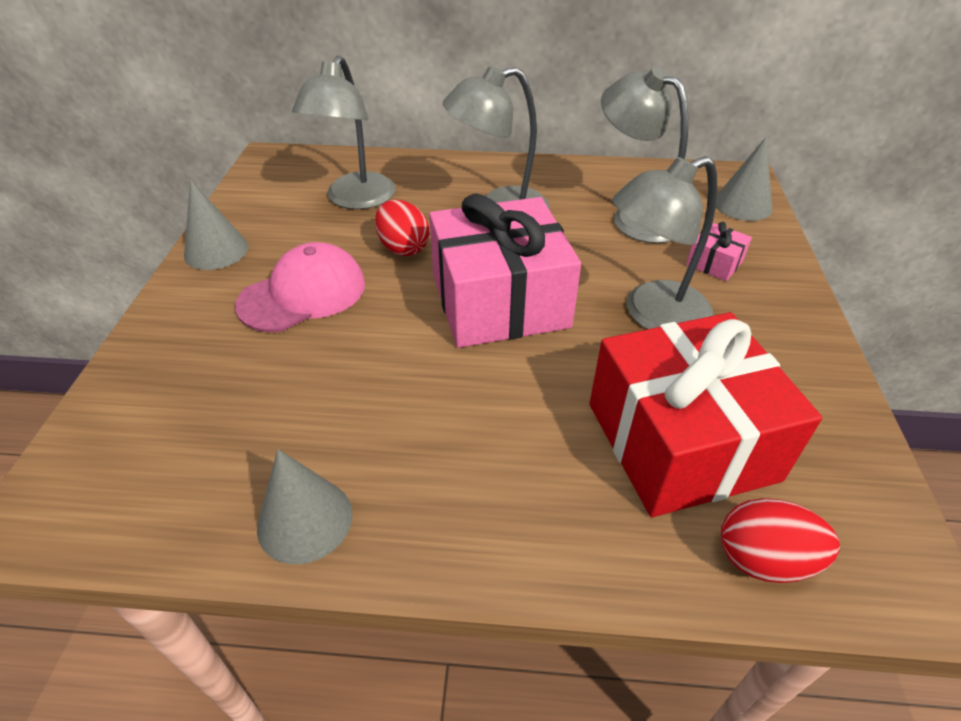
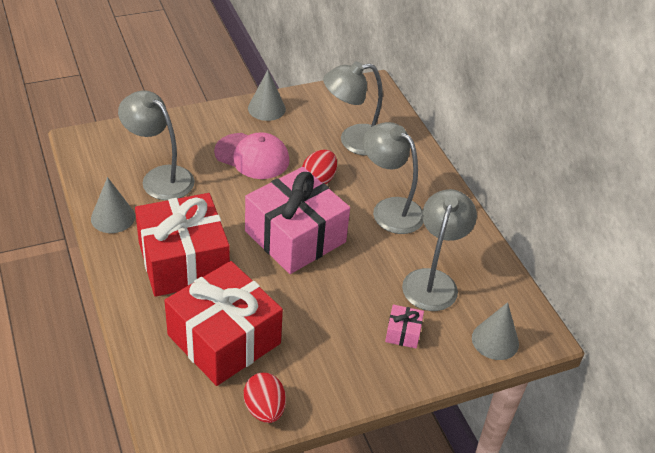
camera: 60 degrees right, 0 degrees up
(482, 443) = (183, 261): none -> red gift
(652, 315) = (325, 309): grey lamp -> grey lamp (160, 177)
(763, 559) = (162, 382): red egg -> red egg (264, 409)

